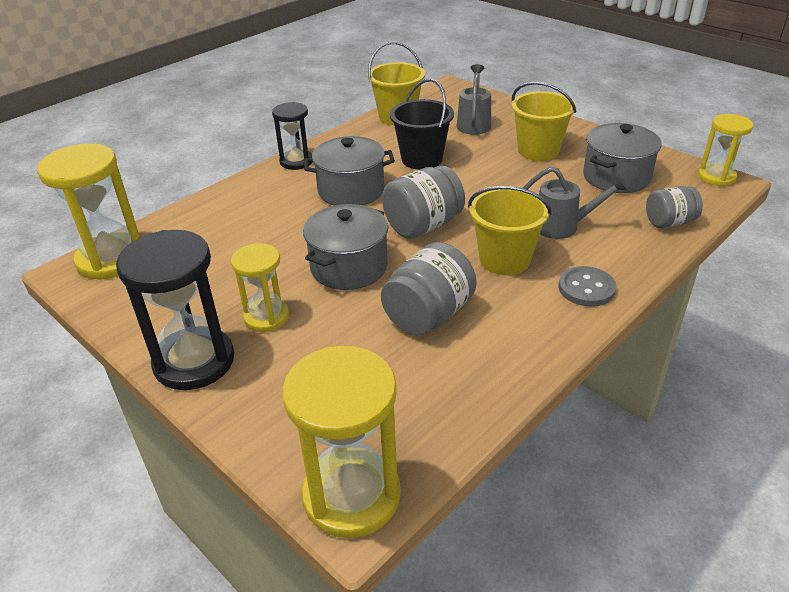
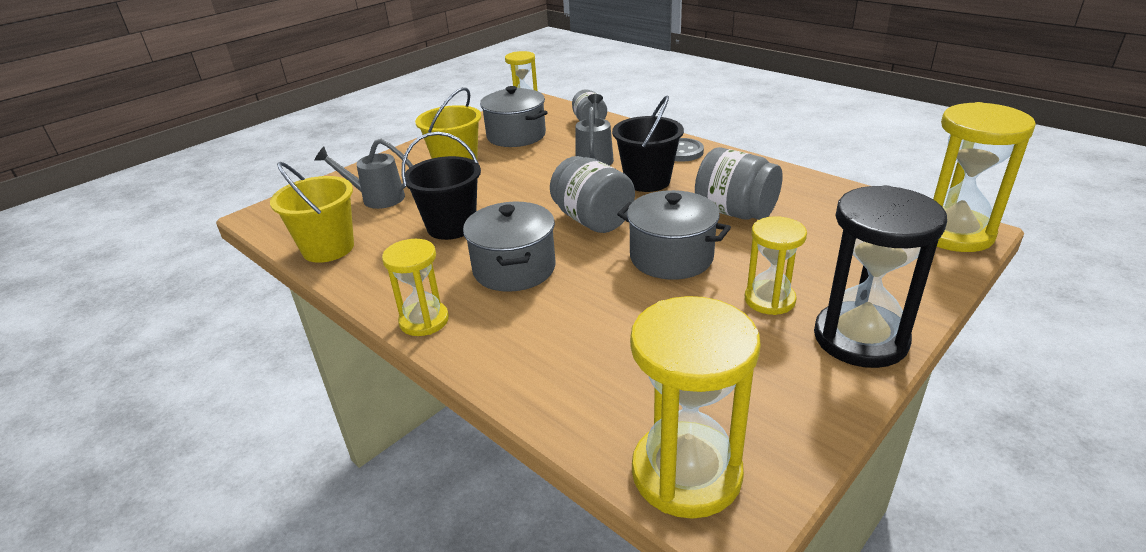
camera: 90 degrees left, 5 degrees down
(296, 161) = (424, 321): black hourglass -> yellow hourglass
(504, 259) = (647, 181): yellow bucket -> black bucket

